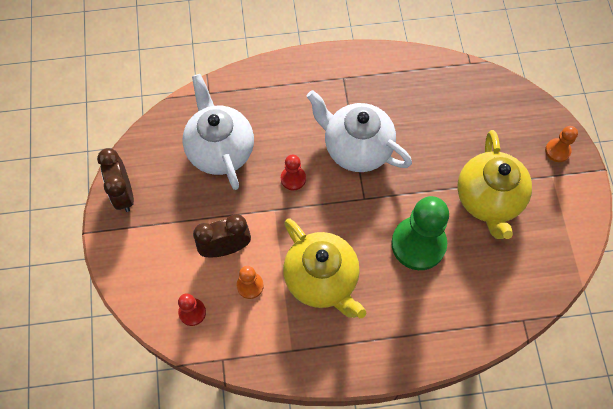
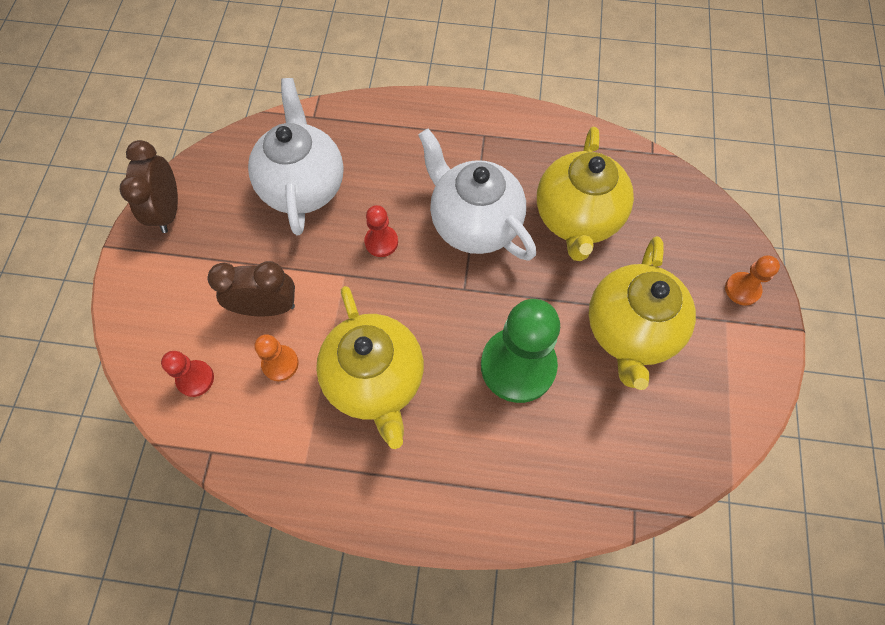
camera: 15 degrees right, 0 degrees up
(429, 126) = (577, 218): none -> yellow teapot

